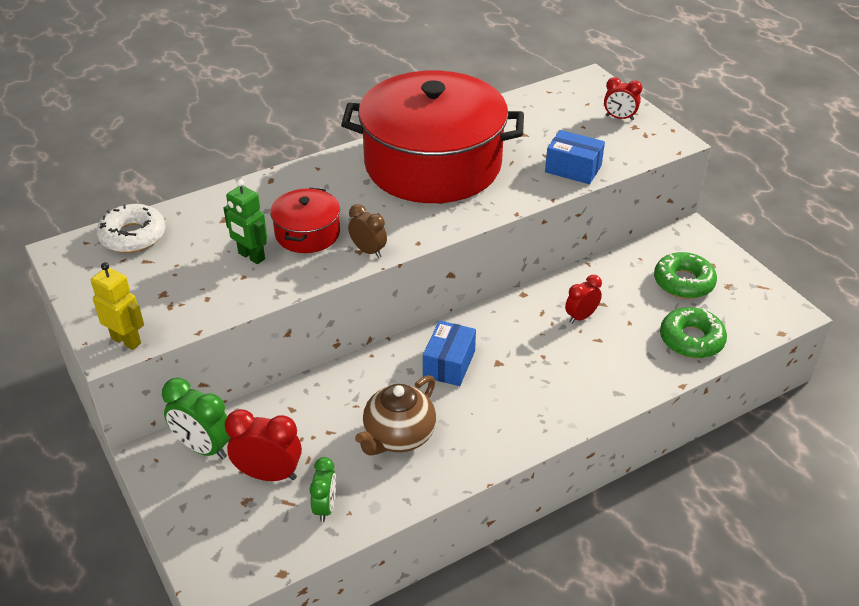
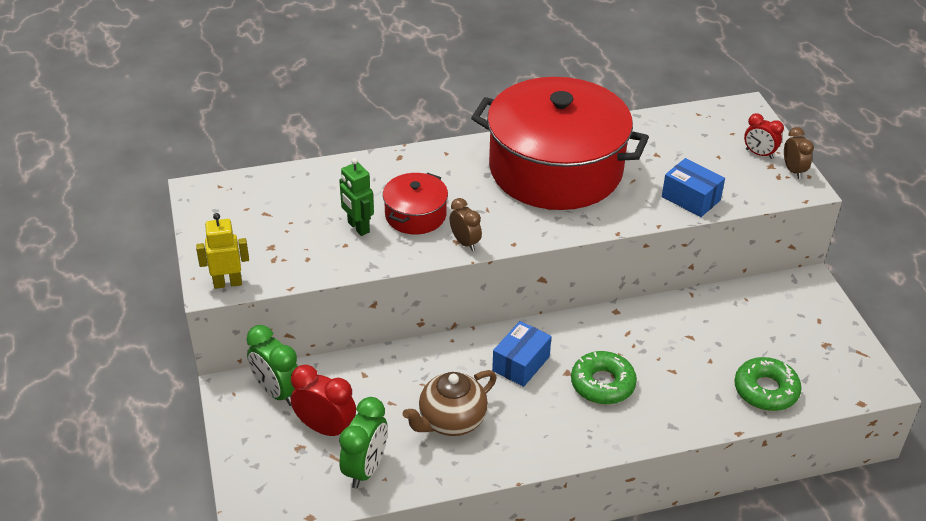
camera: 15 degrees right, 0 degrees up
(126, 340) = (227, 283): yellow robot -> yellow robot turned 60 degrees counterclockwise
(133, 236) = (261, 188): white donut -> none
(325, 507) = (365, 469): green clock -> green clock, size x1.56
(581, 317) = (664, 345): red clock -> none
(656, 127) = (793, 171): none -> brown clock
(683, 282) = (781, 332): green donut -> green donut (602, 384)

